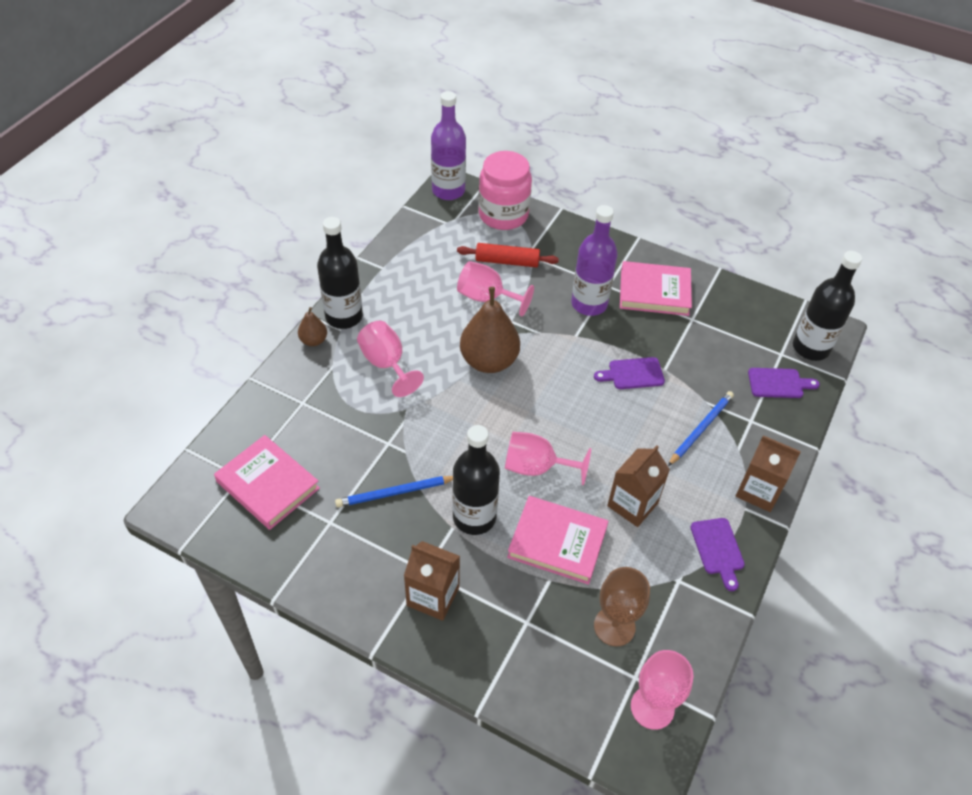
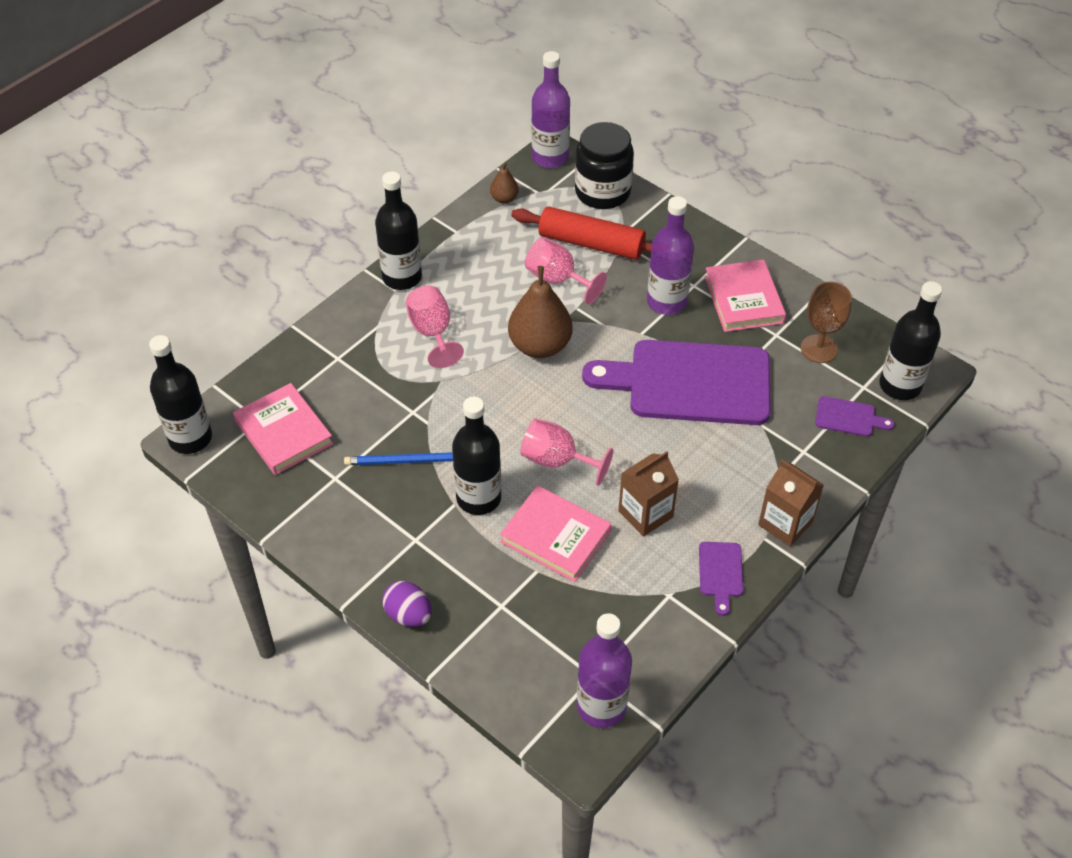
camera: 15 degrees right, 0 degrees up
(175, 507) = (190, 438): none -> black bottle
(313, 340) = (365, 297): brown pear -> brown pear (504, 199)
(433, 596) = (416, 565): brown carton -> none
(439, 650) = (408, 615): none -> purple egg
(503, 215) = (602, 192): pink jar -> black jar
(507, 261) = (591, 243): red rolling pin -> red rolling pin, size x1.50
(614, 626) = (588, 626): brown goblet -> brown goblet (819, 349)
(633, 374) = (690, 382): purple cutting board -> purple cutting board, size x2.48
(652, 707) = (601, 706): pink goblet -> purple bottle
(654, 292) = (743, 300): pink book -> pink book turned 60 degrees clockwise
(700, 429) = (745, 451): blue pencil -> none

